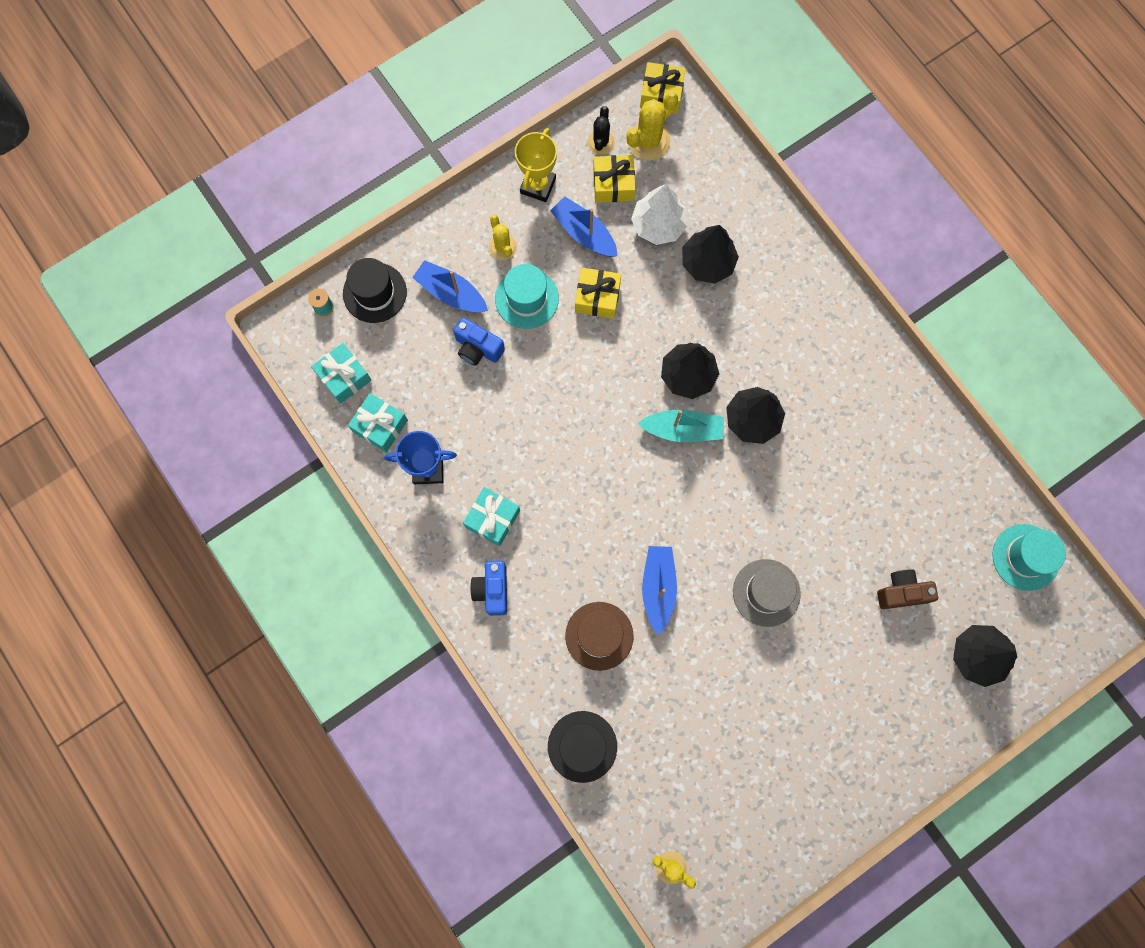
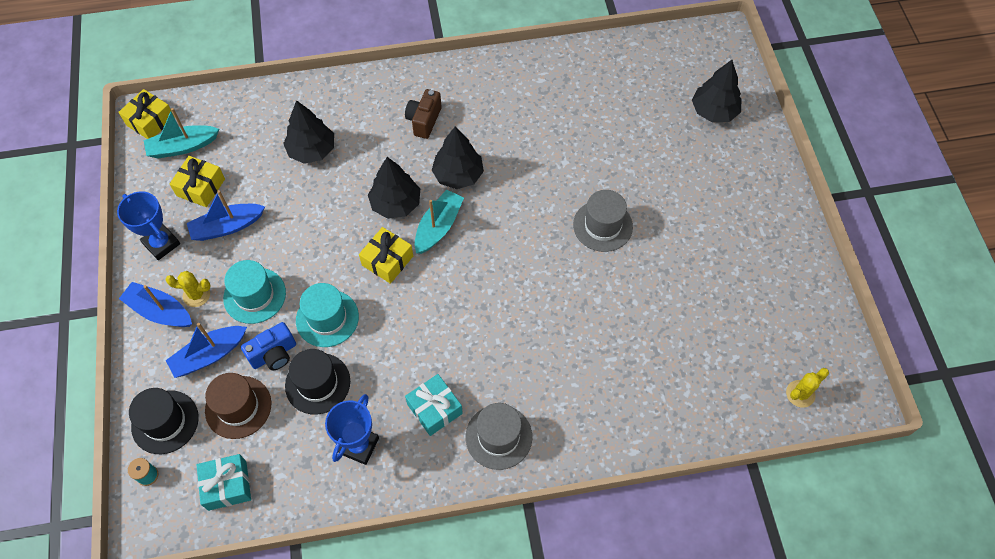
camera: 65 degrees left, 15 degrees down
(380, 426) = (294, 472): turquoise gift -> none
(492, 590) = (498, 437): blue camera -> grey hat
(538, 186) = (161, 244): yellow trophy -> blue trophy
(582, 746) = (670, 421): black hat -> black hat (317, 383)
(597, 297) = (289, 241): yellow gift -> yellow gift (387, 260)
(599, 636) = (581, 365): brown hat -> brown hat (238, 407)
(600, 142) = (158, 181): black cactus -> none
(648, 141) = (183, 147): yellow cactus -> turquoise boat
(658, 225) = (257, 170): white tree -> none
(658, 587) = (561, 302): blue boat -> blue boat (160, 311)
(901, 592) = (645, 137): brown camera -> brown camera (424, 121)
(1025, 557) = (654, 52): turquoise hat -> turquoise hat (327, 318)

